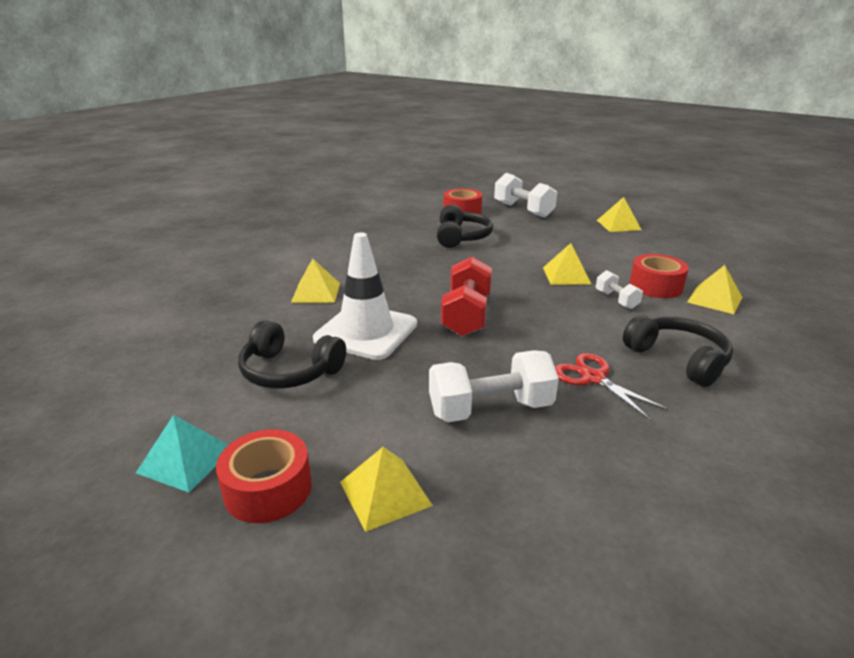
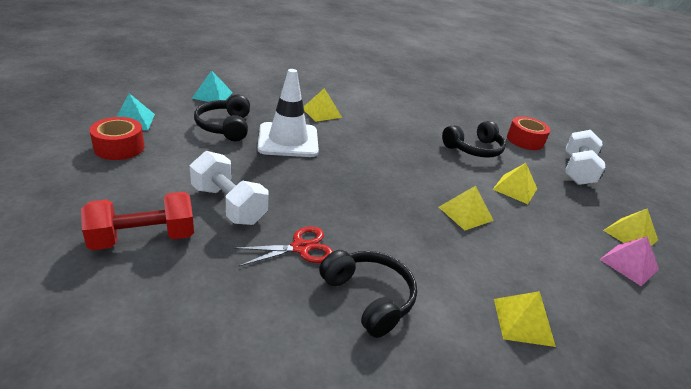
camera: 55 degrees right, 5 degrees up
(178, 362) = (212, 95): none -> turquoise pyramid
(385, 493) = (128, 182): yellow pyramid -> yellow pyramid (515, 189)
(466, 315) = (344, 174): red dumbbell -> red dumbbell (143, 238)
(593, 378) = (300, 248): red scissors -> red scissors turned 45 degrees clockwise
(616, 300) = (448, 249): white dumbbell -> none
(653, 238) = (629, 264): none -> pink pyramid
(655, 286) = (506, 273): red tape -> none
(678, 359) = (369, 297): black headphones -> black headphones turned 60 degrees counterclockwise

